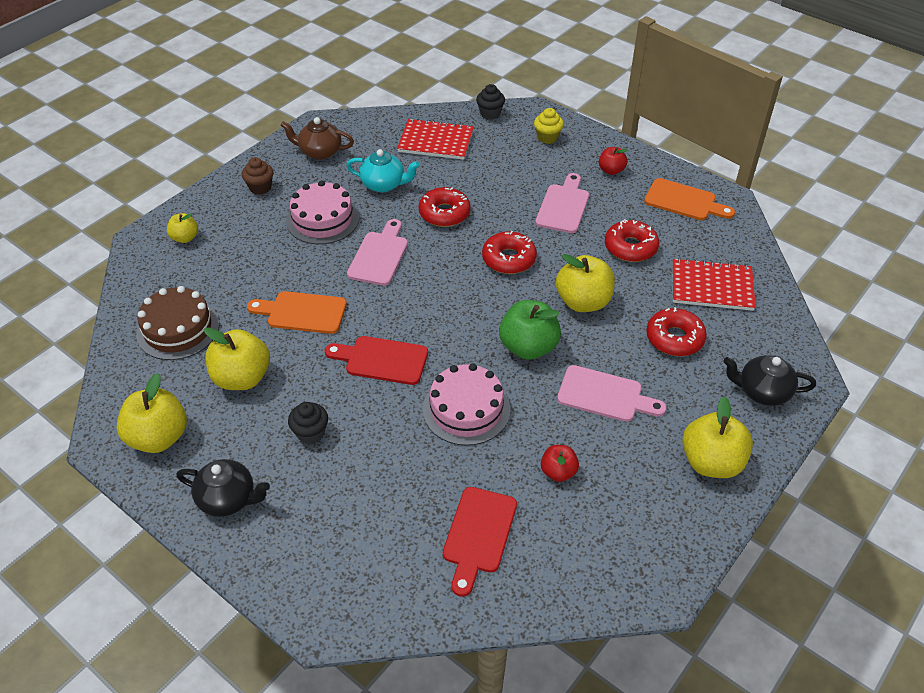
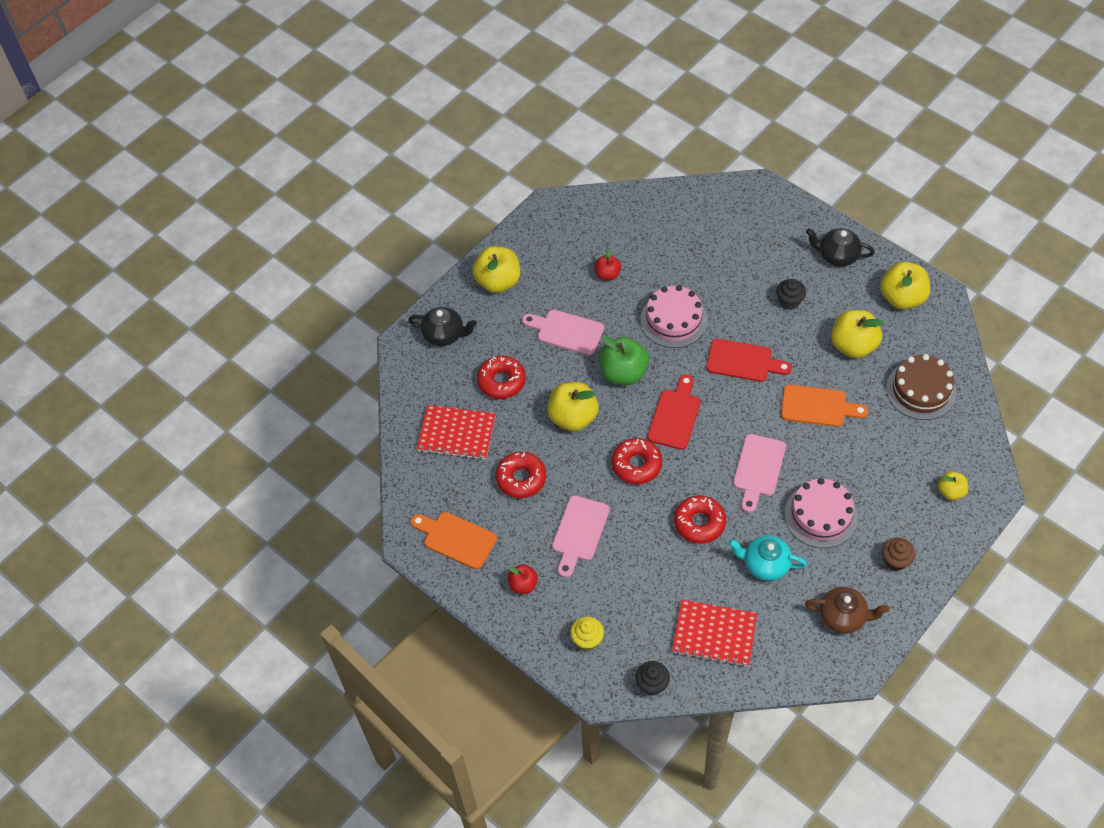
camera: 175 degrees left, 10 degrees up
(478, 535) = (664, 234): red cutting board -> red cutting board (675, 416)

